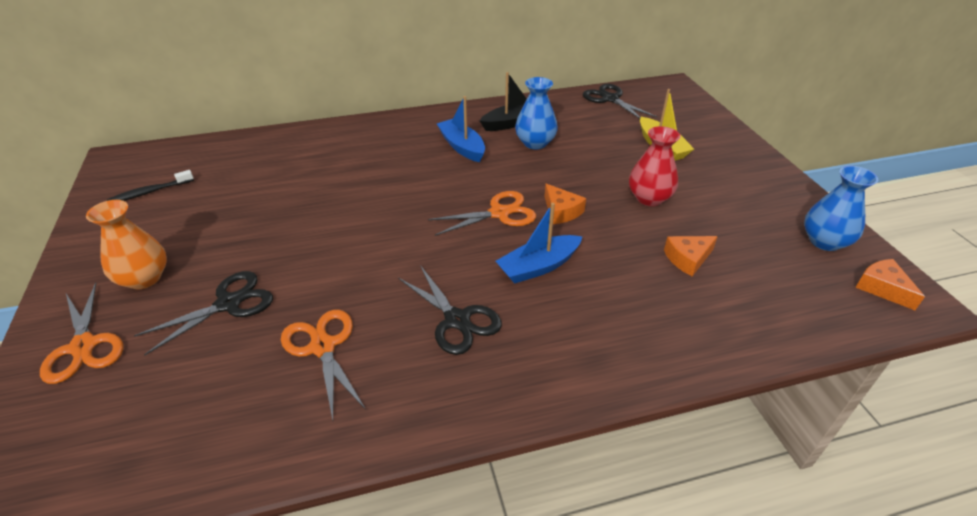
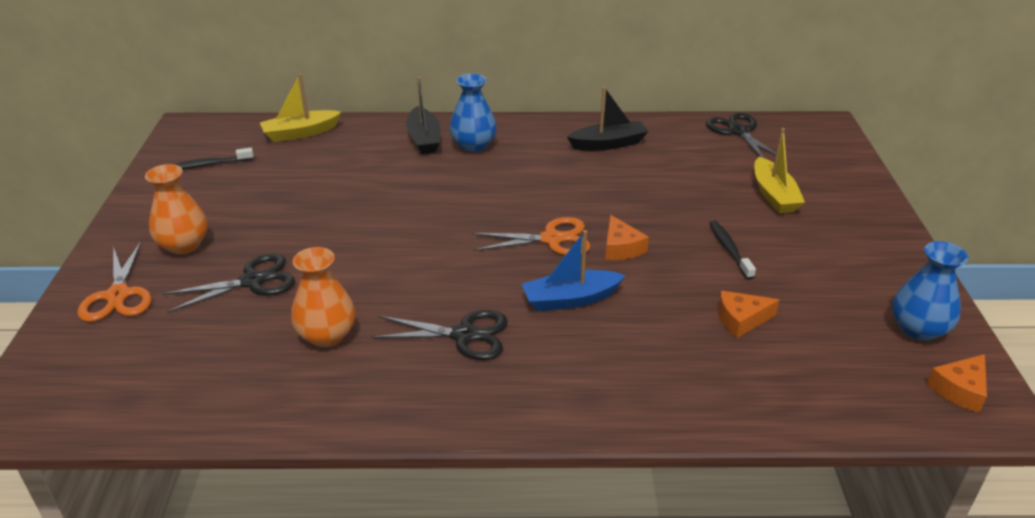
camera: 15 degrees right, 5 degrees down
(233, 149) = (300, 133): none -> yellow boat
(323, 347) = (327, 335): orange scissors -> orange vase
(351, 139) = (424, 139): none -> black boat
(457, 320) = (464, 335): black scissors -> black scissors turned 60 degrees counterclockwise
(462, 147) = (540, 163): blue boat -> none
(535, 143) = (624, 170): blue vase -> blue vase (473, 145)
(649, 198) = (729, 249): red vase -> black toothbrush
(882, 288) = (959, 389): orange cheese -> orange cheese turned 120 degrees counterclockwise

